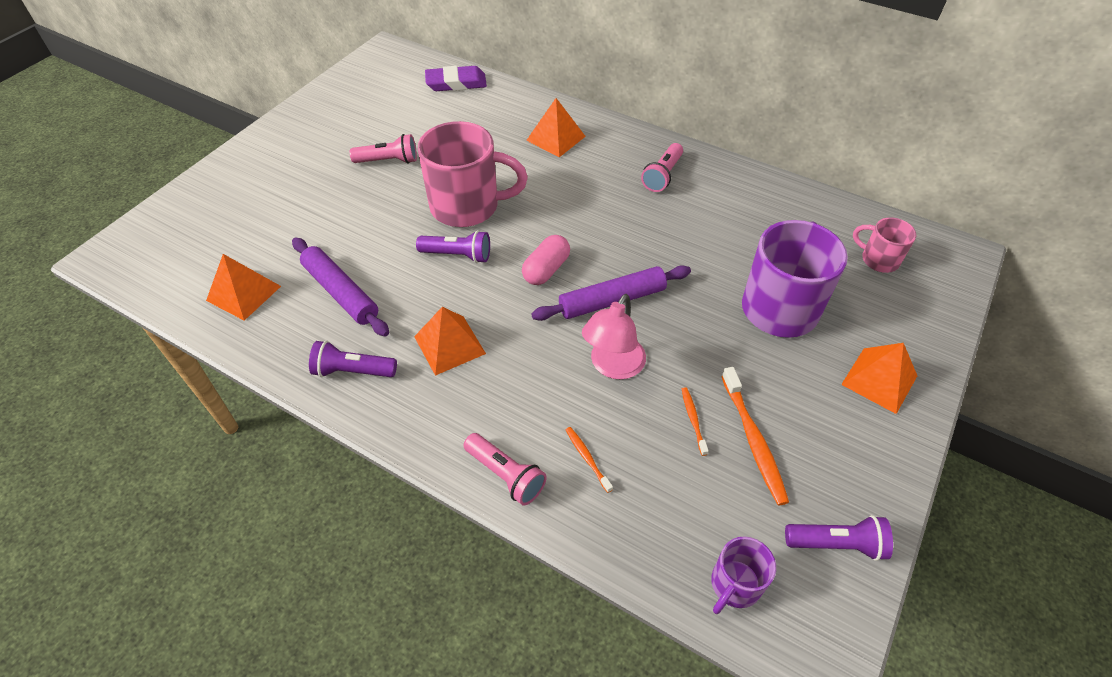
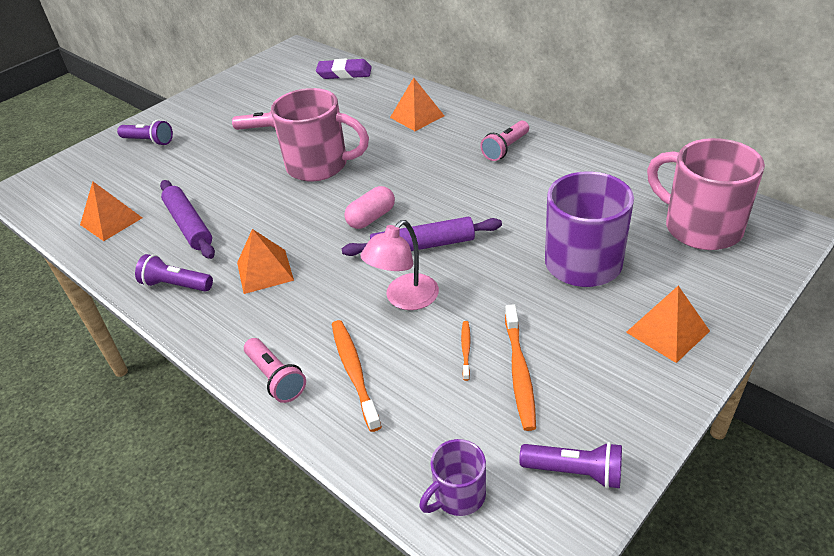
camera: 15 degrees right, 10 degrees down
(458, 255) = (297, 202): purple flashlight -> purple flashlight (149, 141)
(587, 458) = (354, 372): orange toothbrush -> orange toothbrush, size x1.90
(878, 259) = (700, 227): pink mug -> pink mug, size x1.97

